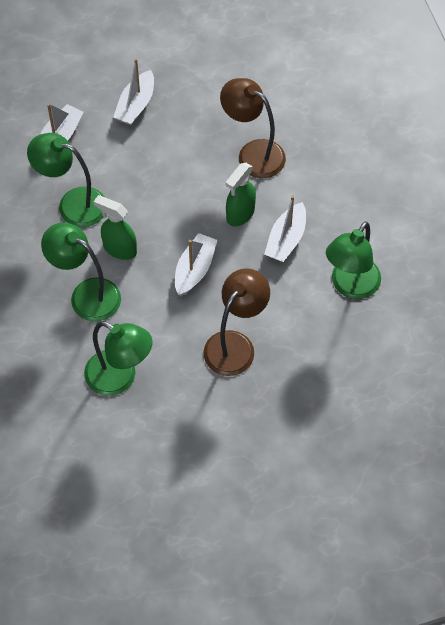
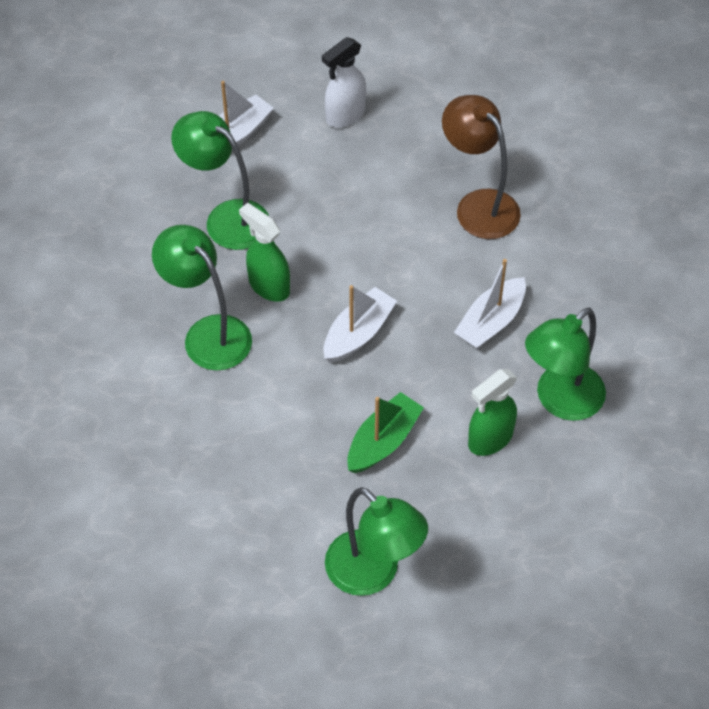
camera: 15 degrees right, 5 degrees down
(120, 378) = (217, 449): green lamp -> green lamp (373, 574)
(136, 105) = (345, 115): white boat -> white spray bottle
(235, 344) = (383, 441): brown lamp -> green boat
(240, 214) = (439, 277): green spray bottle -> green spray bottle (490, 439)

